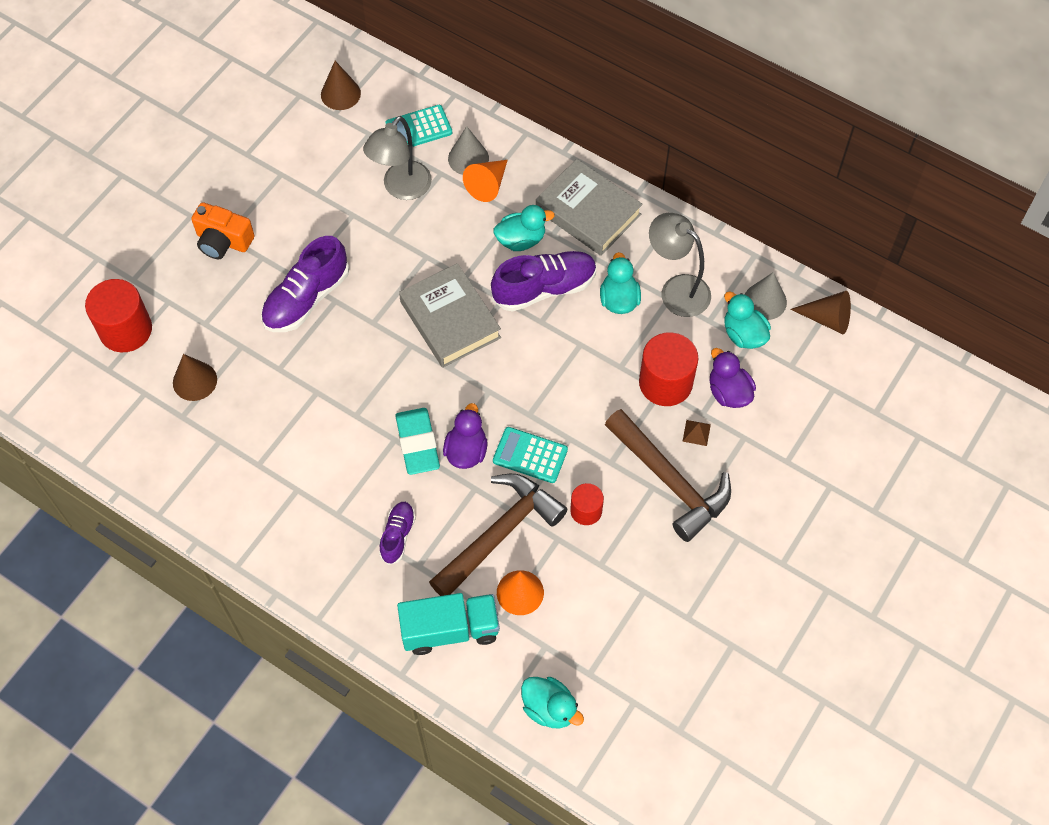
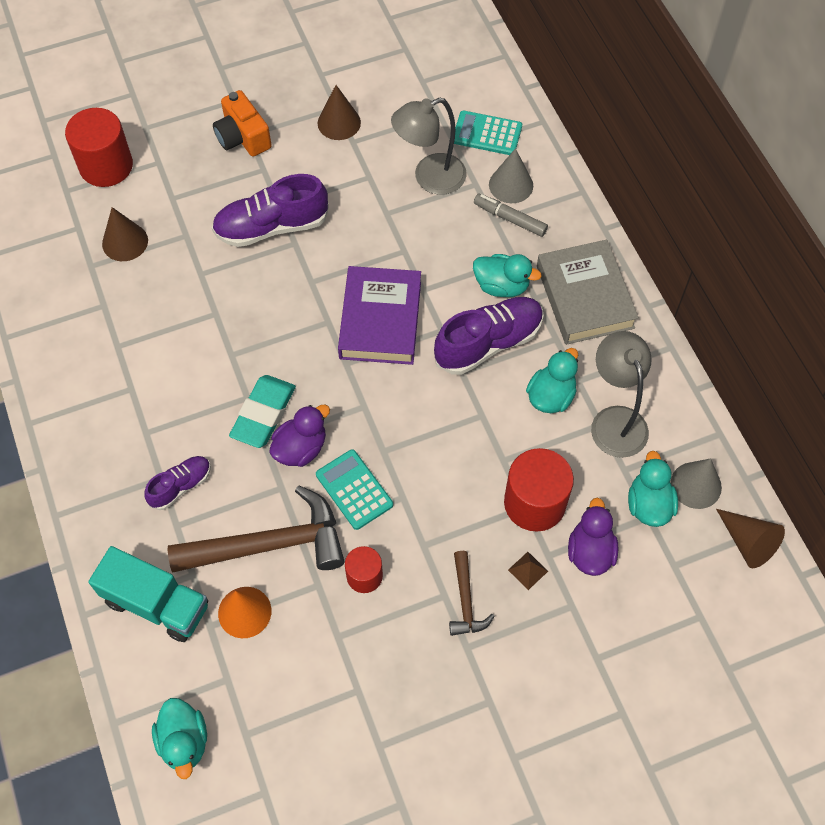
camera: 35 degrees right, 0 degrees up
(340, 94) = (441, 66): brown cone -> brown cone (339, 122)
(450, 319) = (380, 320): grey book -> purple book
(487, 185) = (510, 219): orange cone -> grey marker
(544, 288) = (488, 343): purple shoe -> purple shoe turned 45 degrees counterclockwise
(670, 481) = (466, 601): brown hammer -> brown hammer, size x0.49

